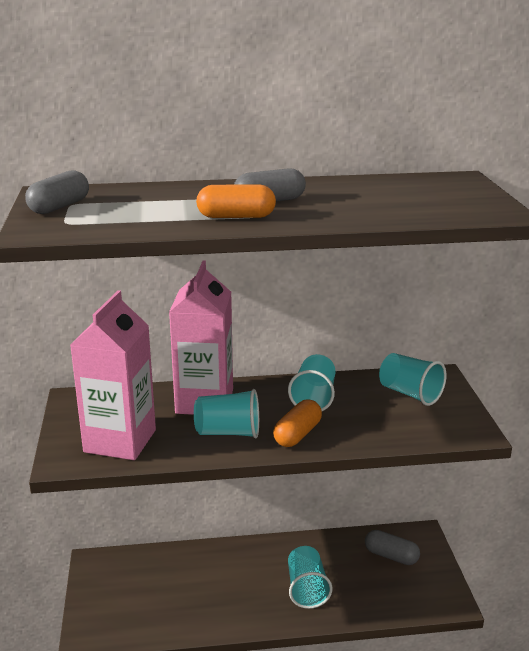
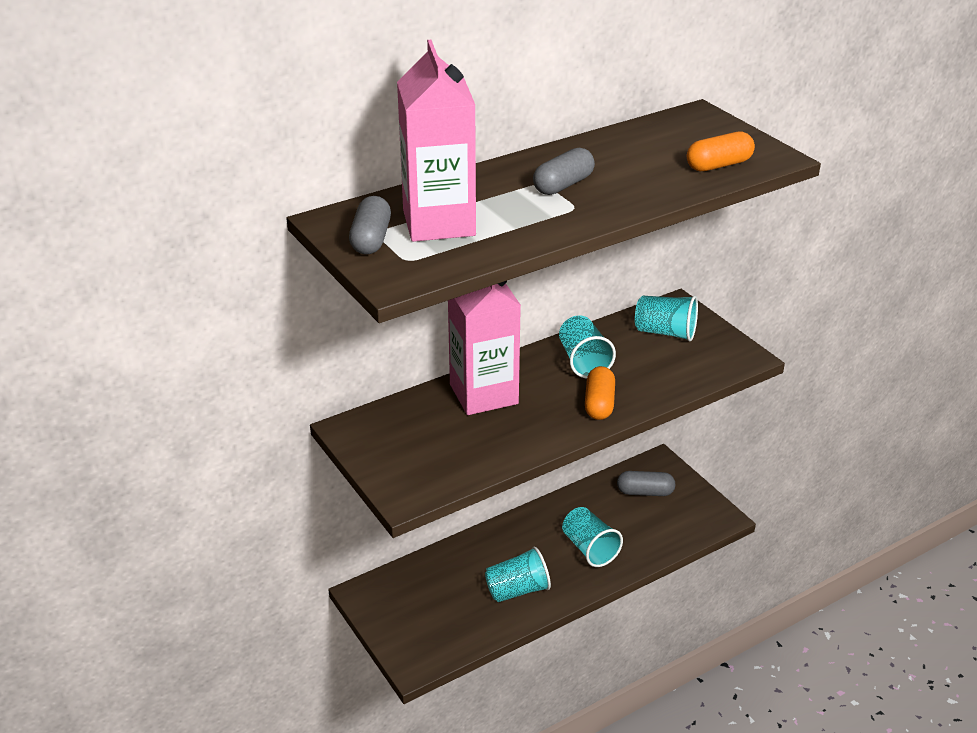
camera: 25 degrees left, 10 degrees up
(120, 441) = (440, 460): pink carton -> pink carton (439, 223)
(228, 432) = (535, 420): turquoise cup -> turquoise cup (517, 590)
(236, 217) = (557, 214): orange capsule -> orange capsule (718, 165)

